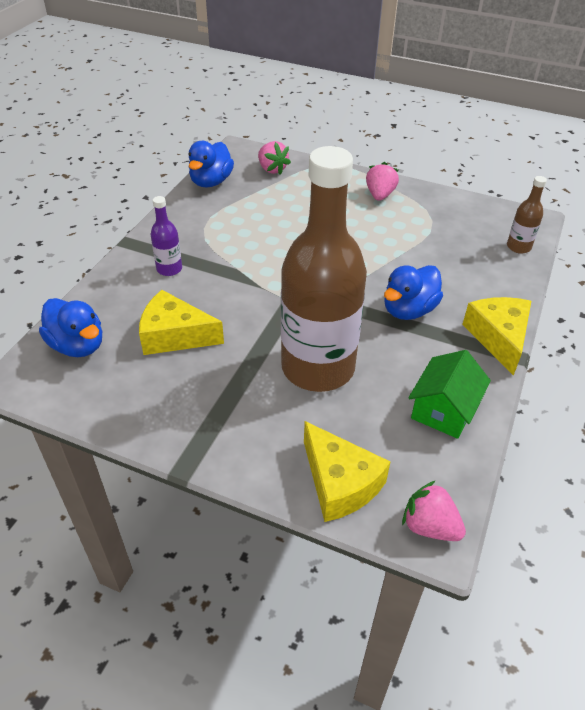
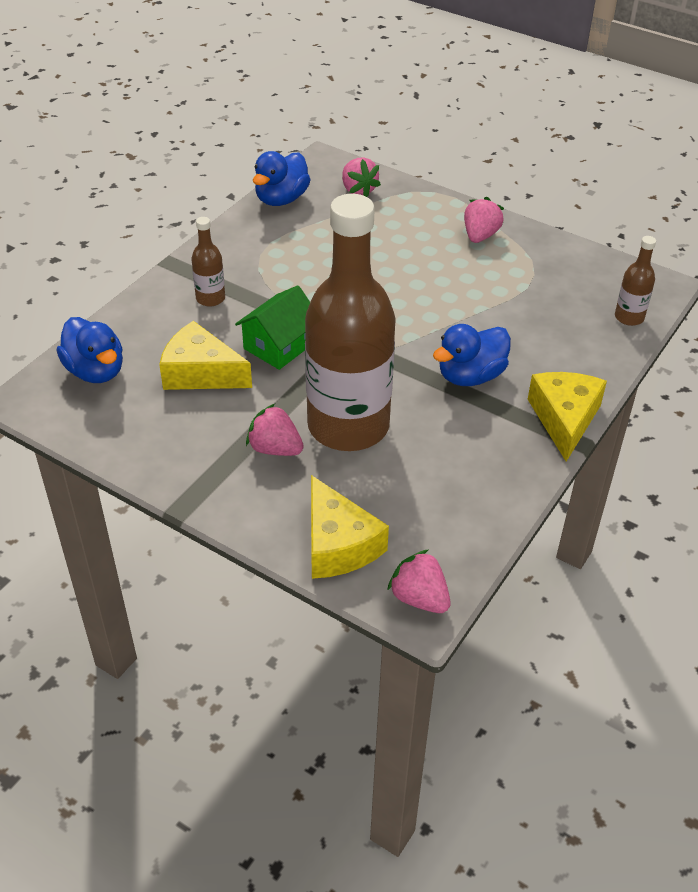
camera: 10 degrees right, 0 degrees up
(169, 269) = (210, 298): purple bottle -> brown bottle
(258, 397) = (275, 449): none -> pink strawberry
(444, 409) = (474, 487): green house -> green house (279, 345)

